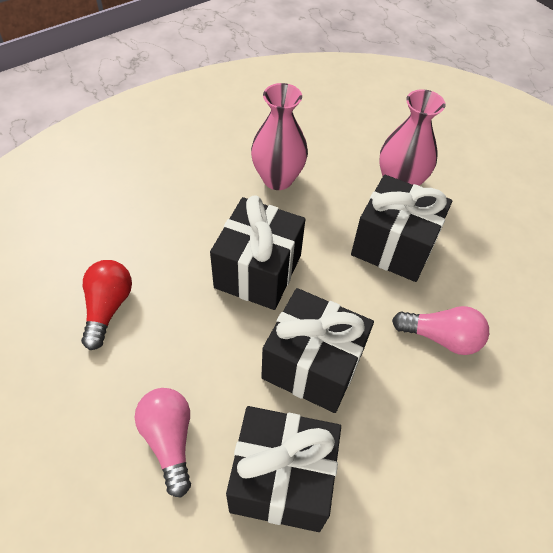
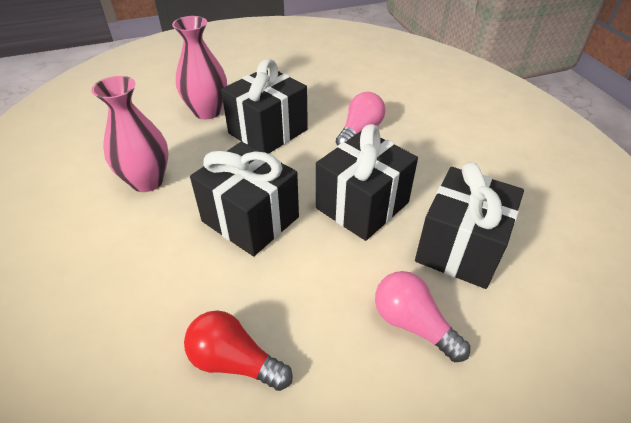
camera: 70 degrees left, 10 degrees down
(169, 440) = (413, 324): pink light bulb -> pink light bulb turned 45 degrees clockwise

